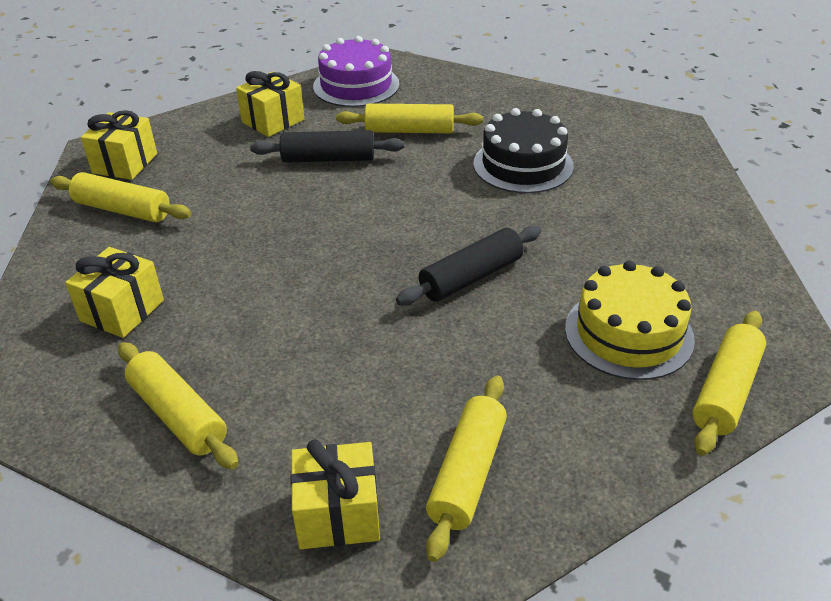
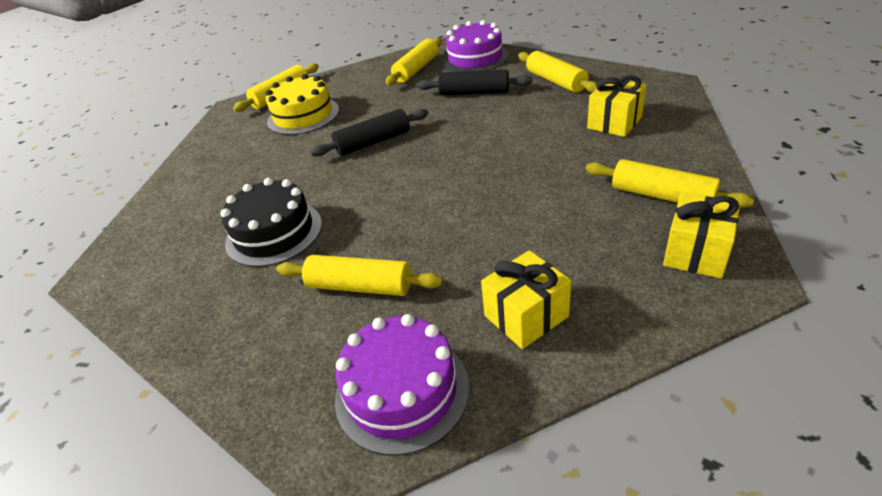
camera: 165 degrees left, 0 degrees up
(328, 159) = (459, 248): black rolling pin -> black rolling pin (474, 93)
(338, 514) = (475, 58): yellow gift -> purple cake

